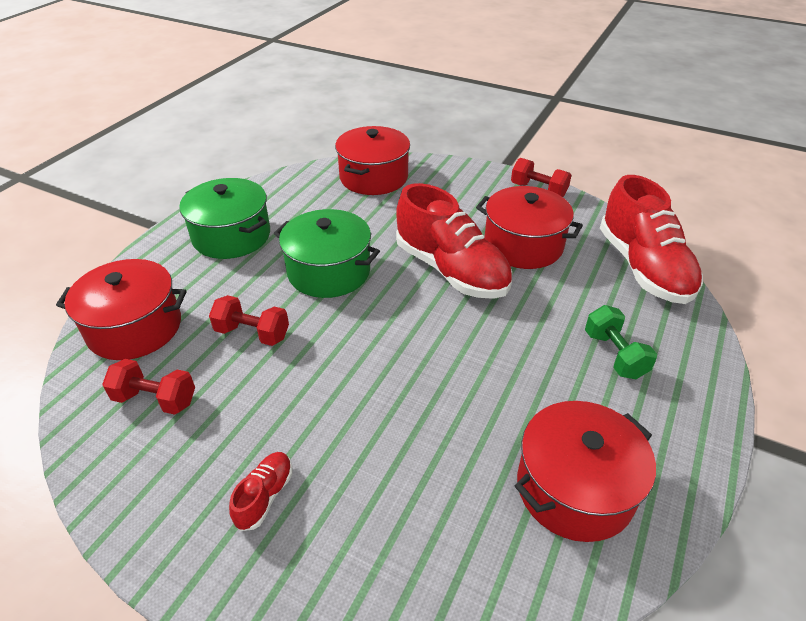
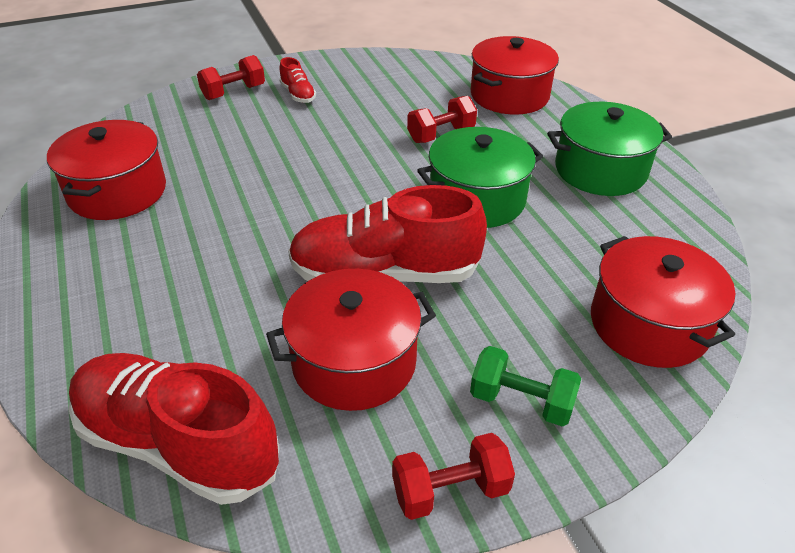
camera: 130 degrees right, 0 degrees up
(155, 399) = (423, 85): red dumbbell -> red dumbbell (233, 92)
(614, 355) = (145, 299): green dumbbell -> green dumbbell (521, 401)

